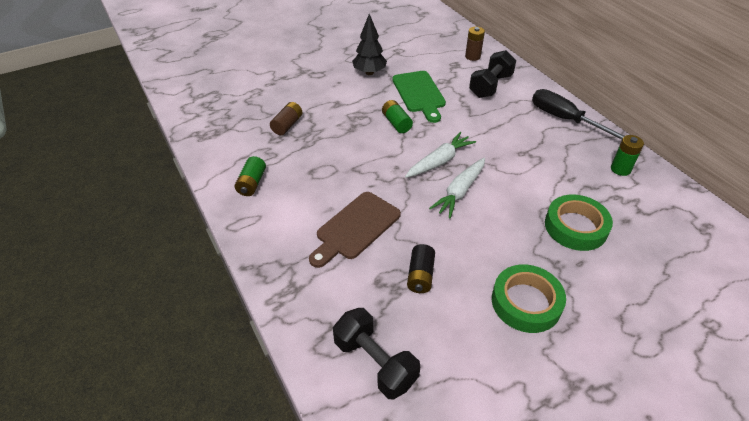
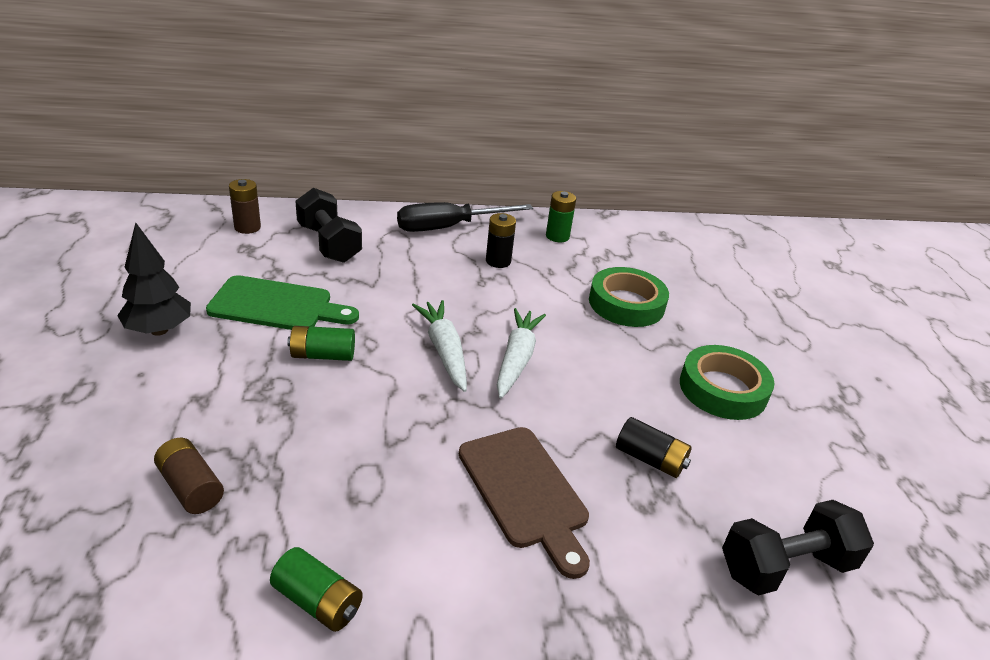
camera: 70 degrees left, 10 degrees down
(460, 192) = (516, 359): white carrot -> white carrot turned 135 degrees counterclockwise
(553, 152) = (498, 261): none -> black battery

